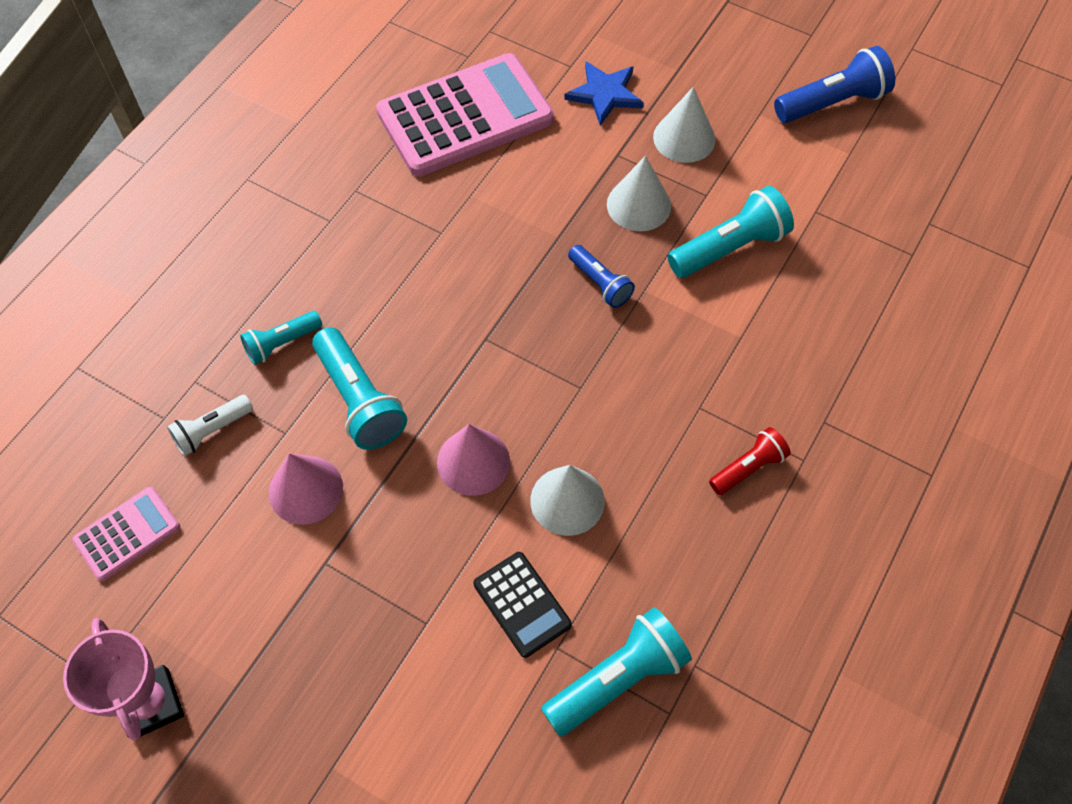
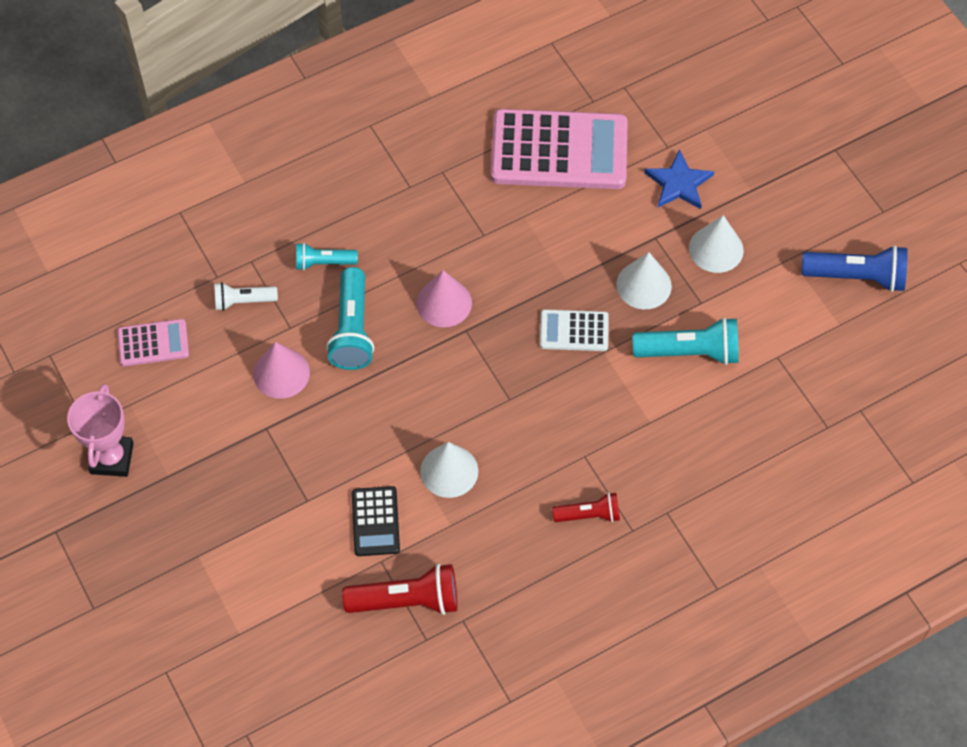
camera: 30 degrees right, 0 degrees up
(473, 461) = (402, 412): pink cone -> pink cone (444, 303)
(600, 284) = (574, 331): blue flashlight -> white calculator
(618, 679) = (407, 601): turquoise flashlight -> red flashlight

